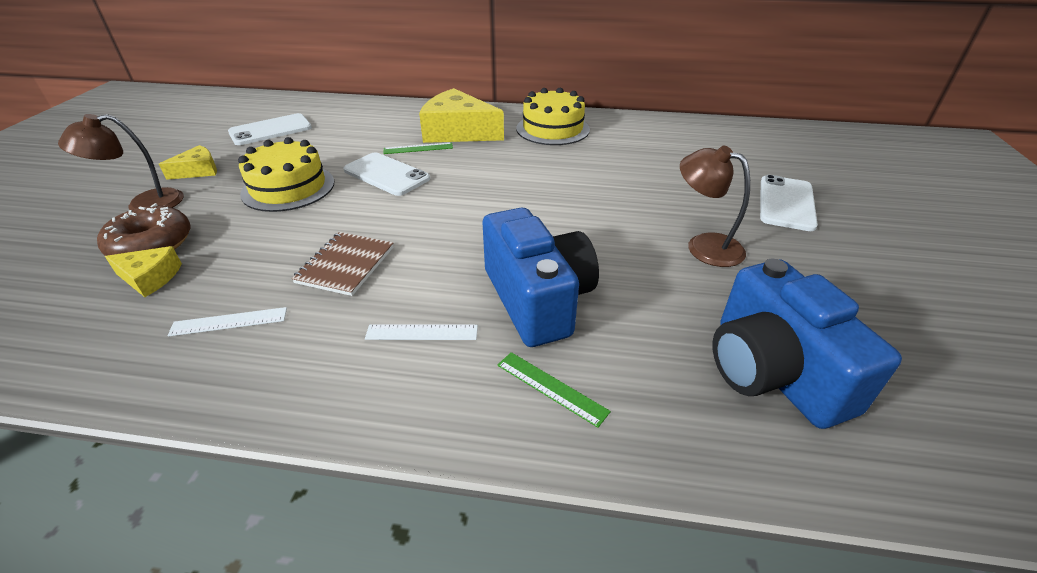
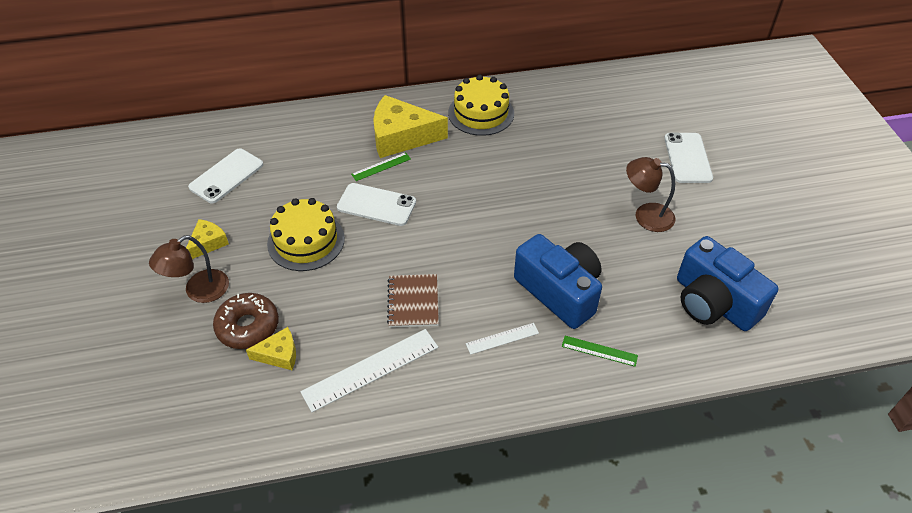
camera: 20 degrees left, 10 degrees up
(229, 322) = (371, 369): white ruler -> white ruler, size x1.86

